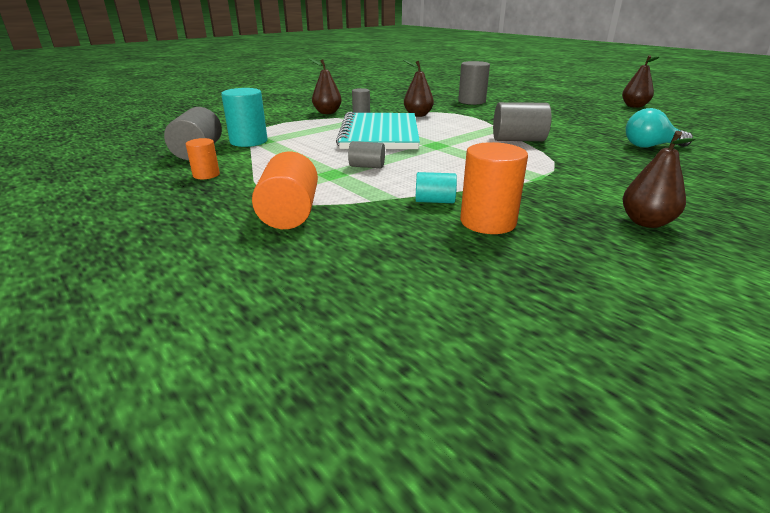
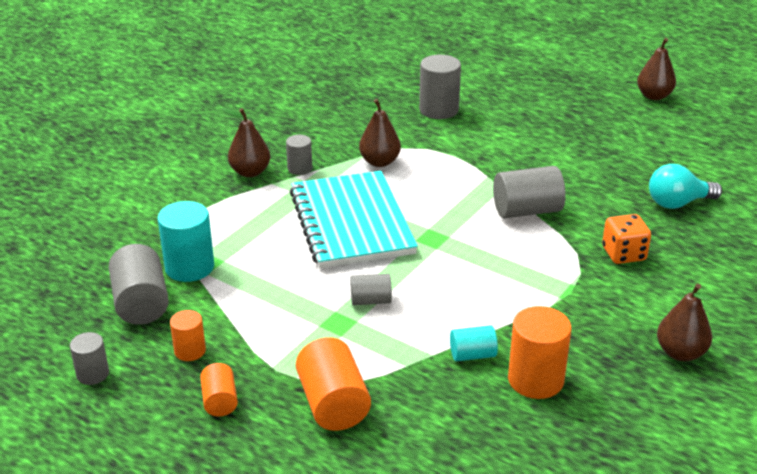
camera: 15 degrees left, 5 degrees up
(124, 177) = (93, 374): none -> grey cylinder
(199, 201) = (220, 401): none -> orange cylinder
(596, 164) = (623, 254): none -> orange dice

